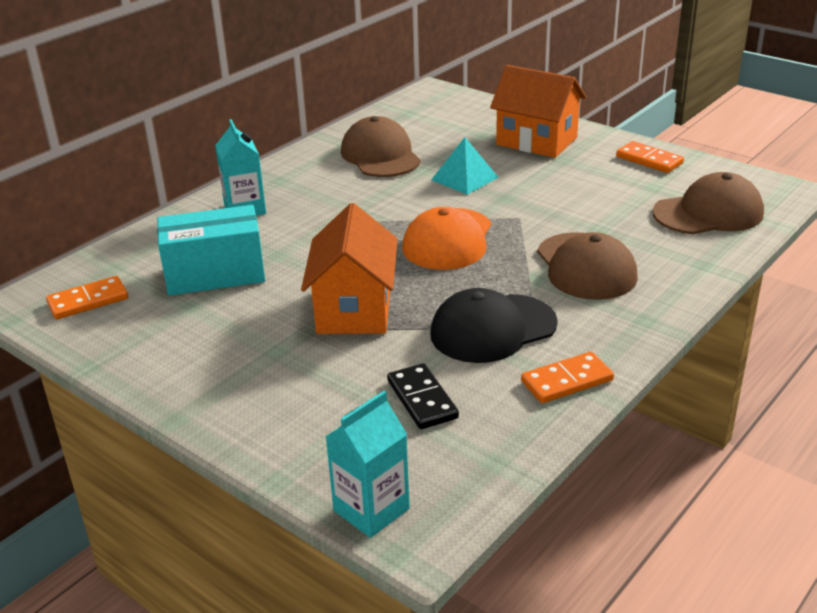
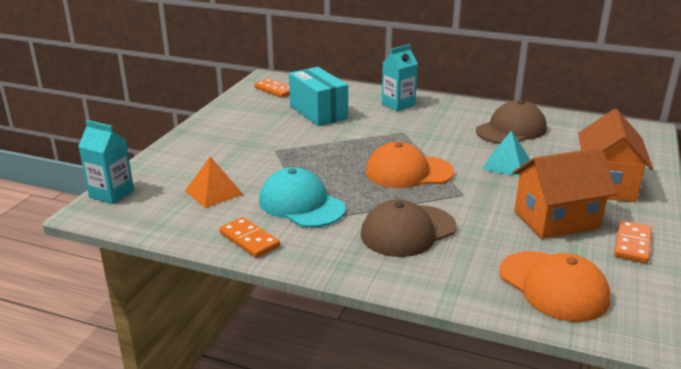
camera: 70 degrees right, 5 degrees down
(354, 309) = (302, 156): orange house -> orange house (556, 220)
(422, 399) = (214, 192): black domino -> orange pyramid
(492, 329) = (301, 204): black cap -> turquoise cap
(708, 213) = (553, 286): brown cap -> orange cap

